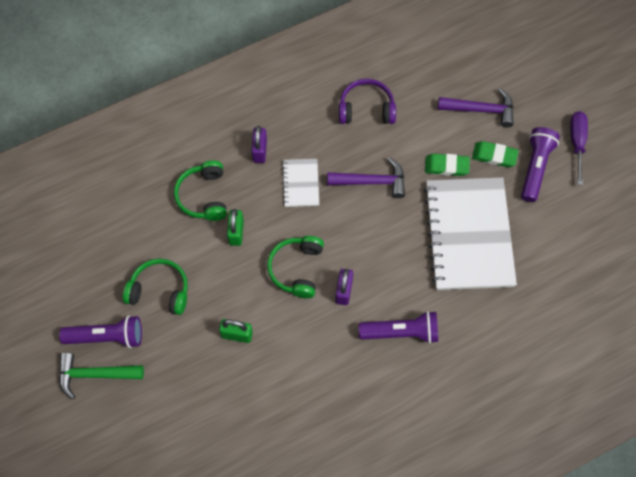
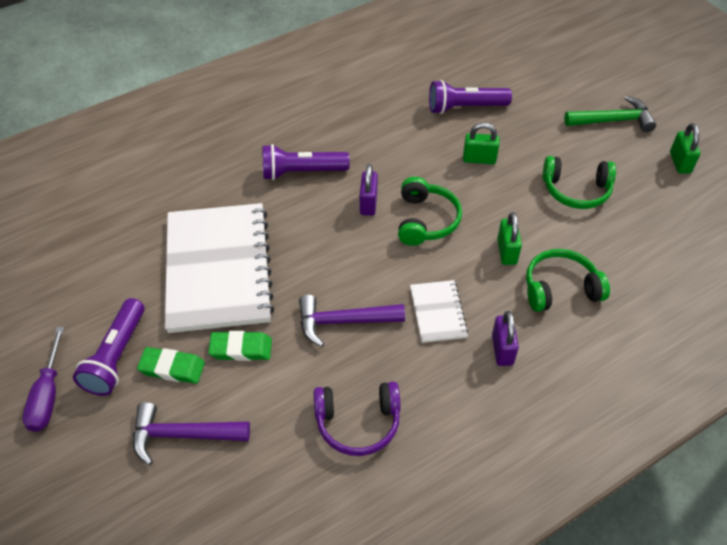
camera: 175 degrees right, 15 degrees down
(54, 315) = (680, 162): none -> green padlock
(106, 337) = (615, 149): purple flashlight -> purple flashlight (465, 107)
(203, 196) = (560, 288): green headphones -> green headphones turned 90 degrees counterclockwise

